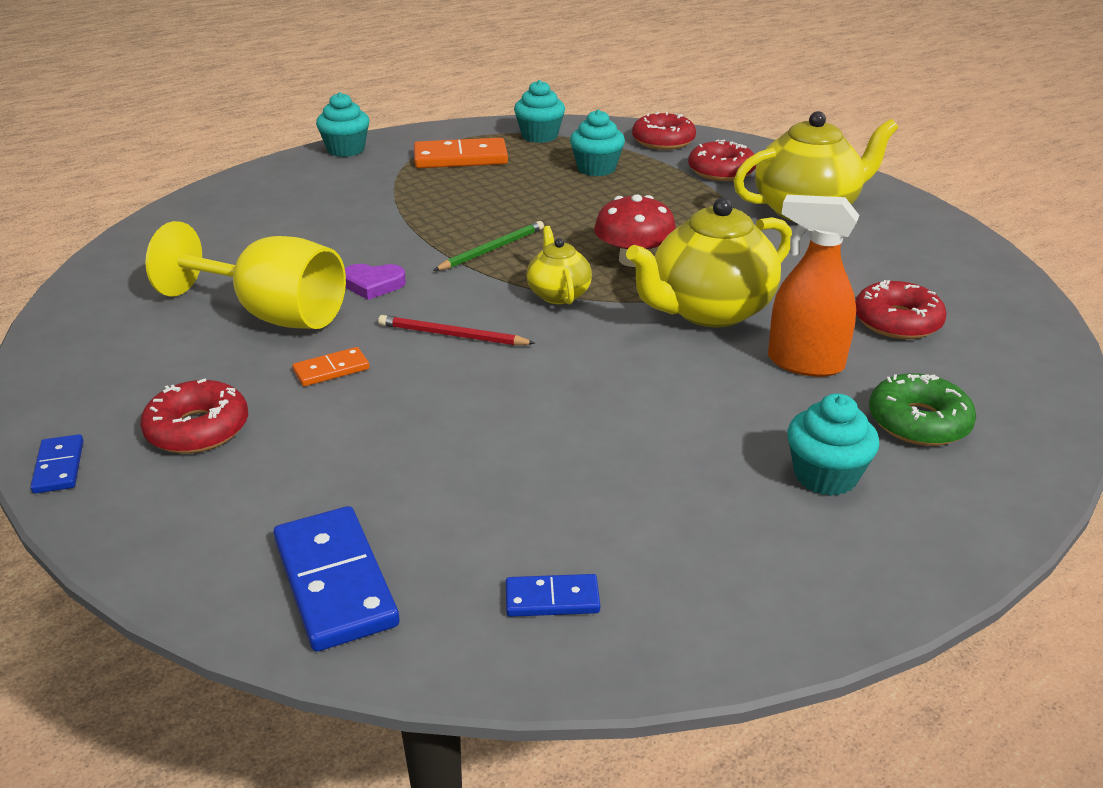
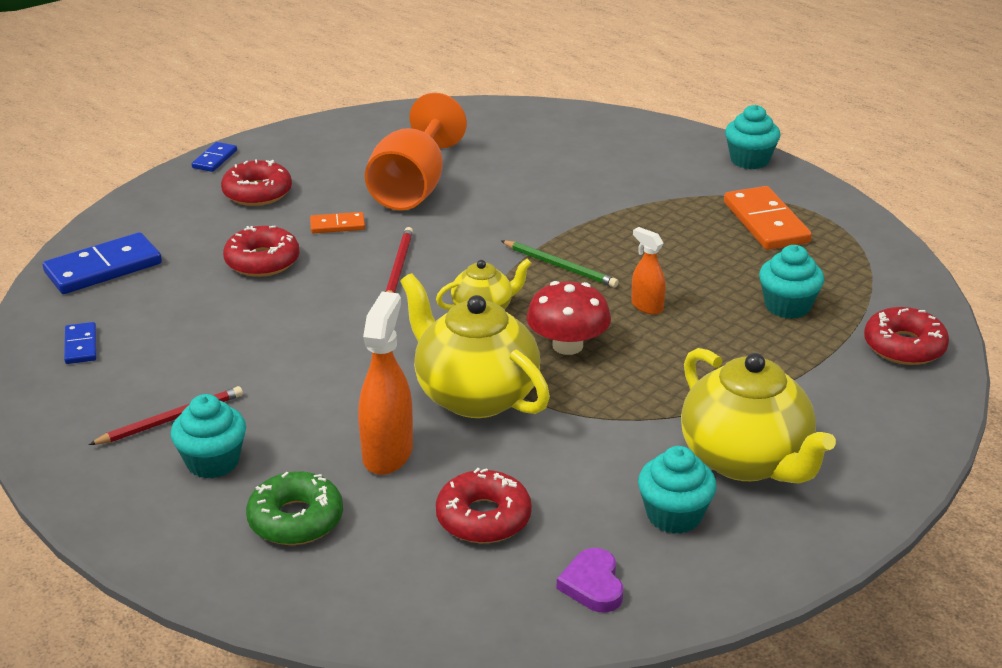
camera: 80 degrees right, 0 degrees up
(59, 467) = (214, 159): blue domino -> blue domino turned 45 degrees counterclockwise
(271, 314) = (413, 187): yellow goblet -> orange goblet
(331, 370) = (337, 225): orange domino -> orange domino turned 60 degrees counterclockwise
(373, 284) = (473, 220): purple heart -> purple heart (593, 585)
(539, 136) = (861, 261): turquoise cupcake -> turquoise cupcake (674, 515)
(578, 219) = (646, 306): none -> orange spray bottle
(721, 171) = (832, 393): red donut -> red donut (262, 261)
(741, 508) = (171, 419): none -> red pencil

